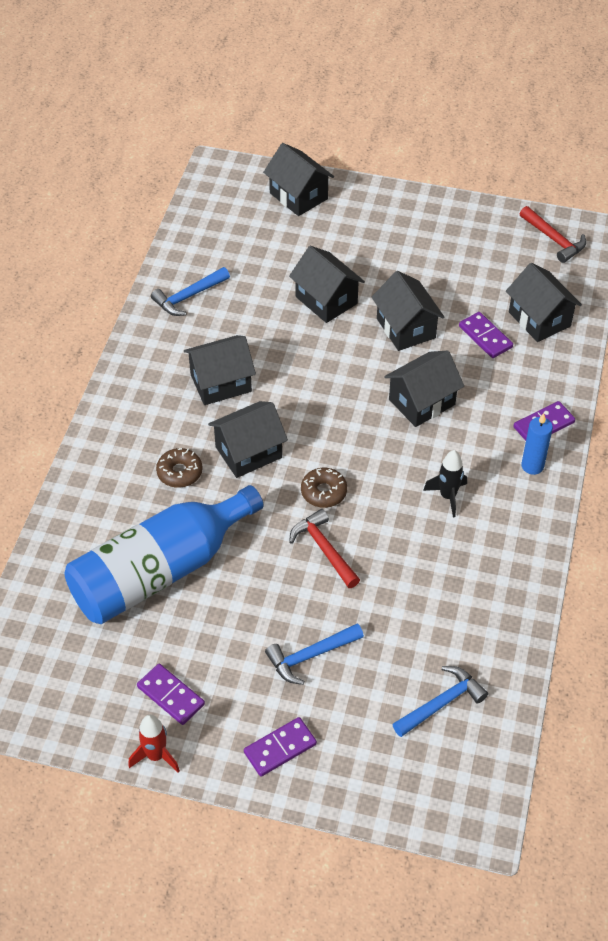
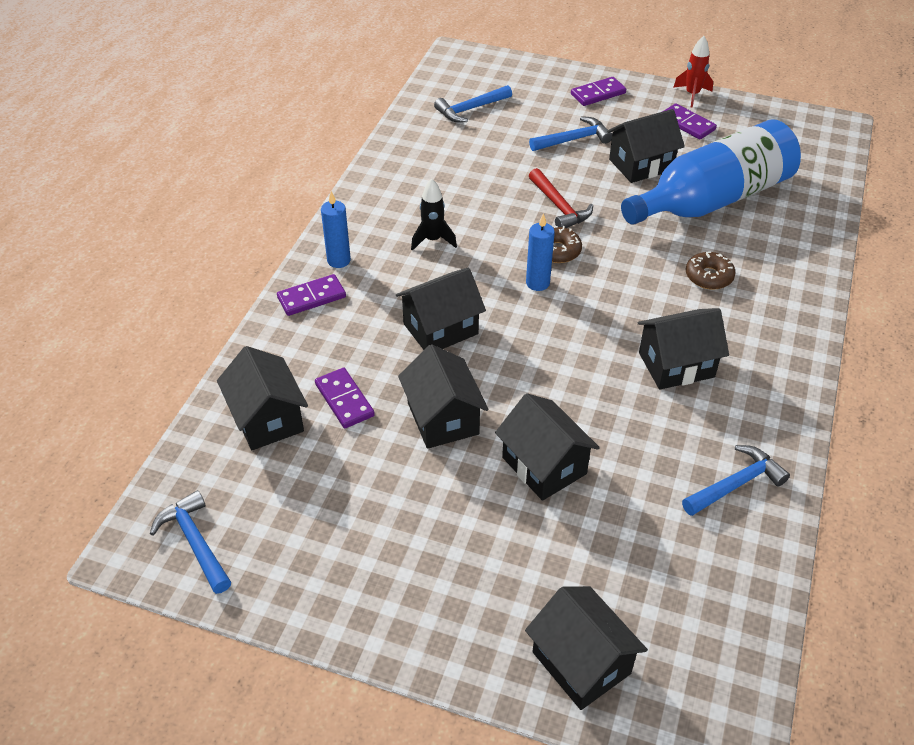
camera: 175 degrees left, 5 degrees down
(248, 452) = (637, 290): black house -> black house (641, 165)
(341, 454) = (537, 283): none -> blue candle
(554, 239) = (195, 542): red hammer -> blue hammer

